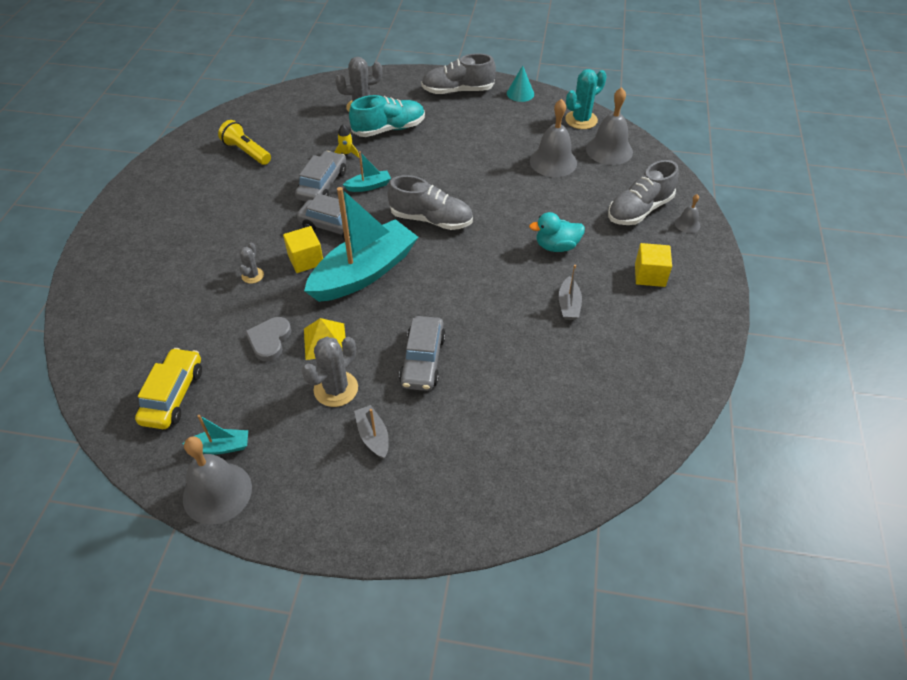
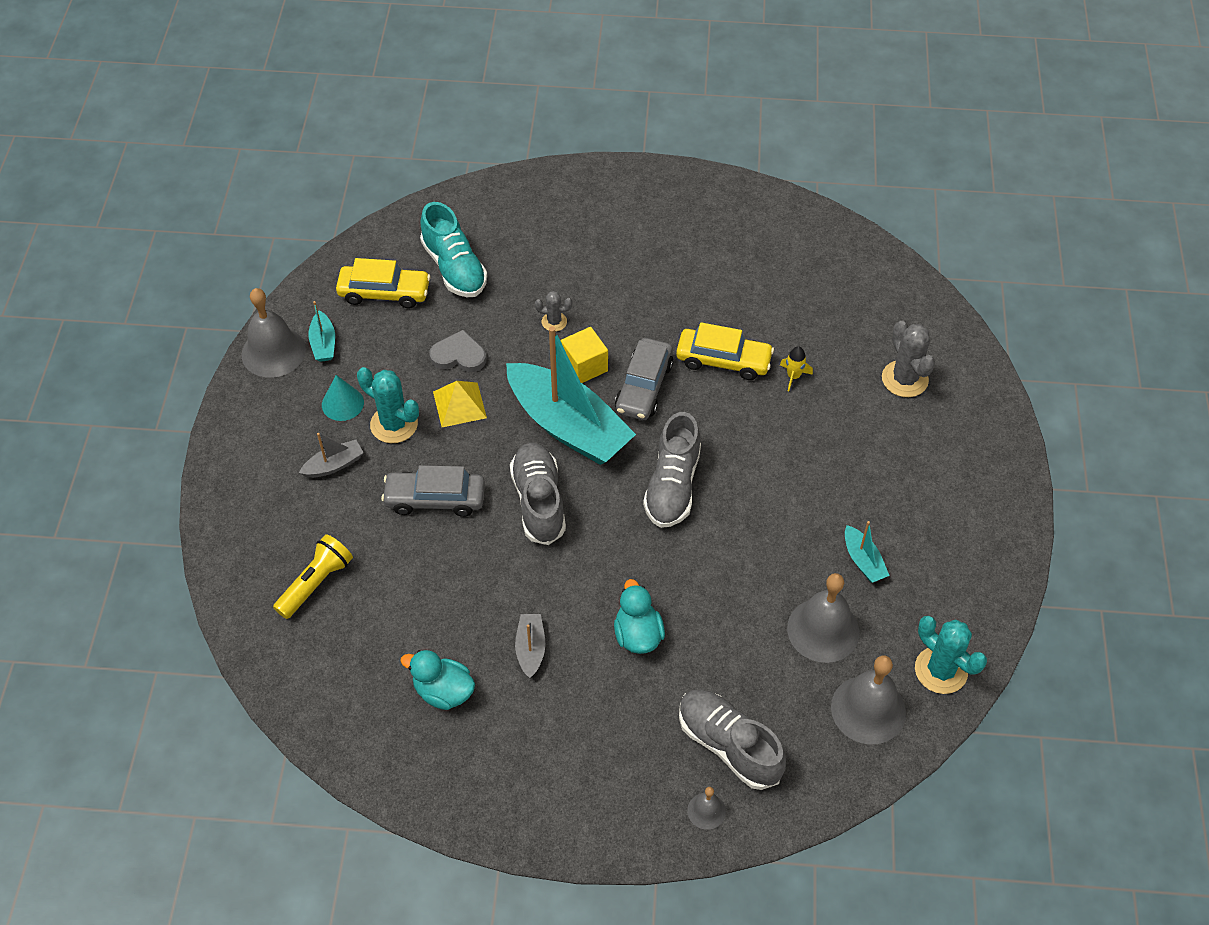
camera: 85 degrees right, 5 degrees up
(246, 152) = (776, 271): yellow flashlight -> yellow flashlight (316, 583)
(322, 185) = (723, 360): grey car -> yellow car
(336, 389) = (394, 424): grey cactus -> turquoise cactus
(368, 186) = (729, 410): turquoise boat -> turquoise boat (863, 561)
(389, 129) = (859, 417): turquoise shoe -> turquoise shoe (454, 268)
(457, 91) = (978, 494): grey shoe -> grey shoe (539, 501)
(520, 93) = (994, 581): turquoise cone -> turquoise cone (342, 403)
(569, 305) = (530, 649): grey boat -> grey boat turned 90 degrees clockwise
(608, 359) = (443, 691): none -> turquoise duck
(650, 275) = (593, 750): yellow cube -> none

